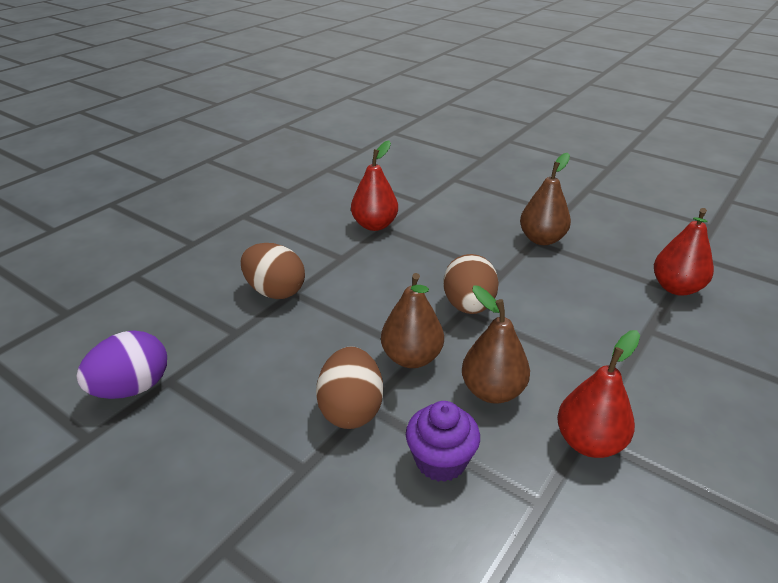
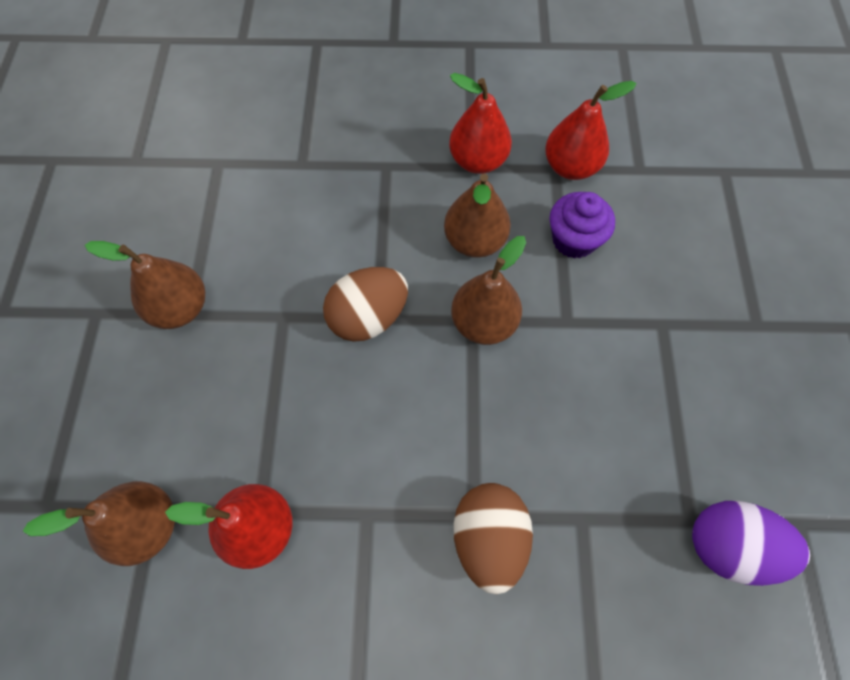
camera: 125 degrees left, 30 degrees up
(351, 409) = (582, 330): brown egg -> none
(413, 198) = (147, 526): none -> brown pear
(676, 288) = (214, 161): red pear -> red pear (571, 167)

